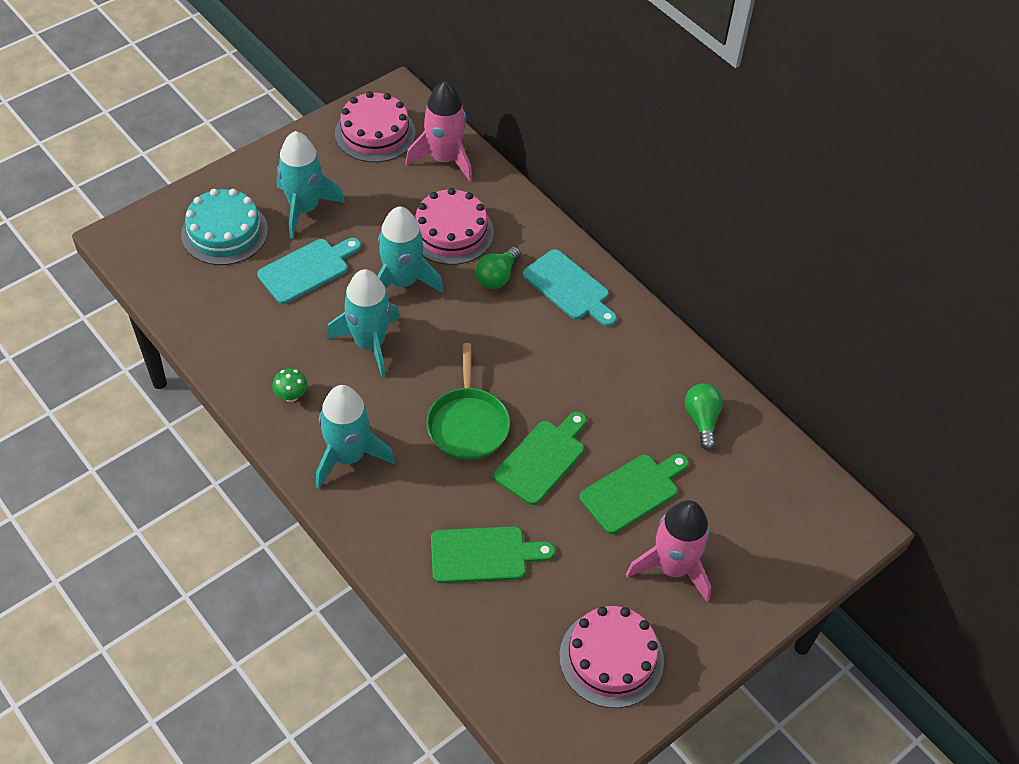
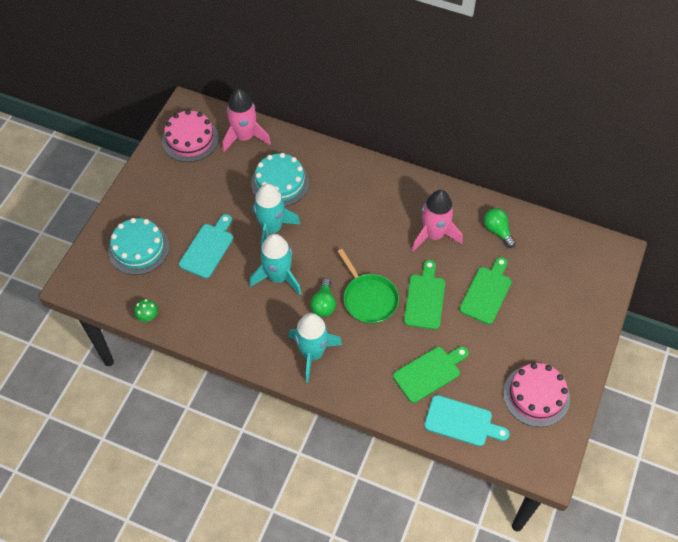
camera: 25 degrees left, 5 degrees up
(291, 395) = (253, 333): green mushroom -> green mushroom (148, 316)
(304, 208) = (179, 209): turquoise rocket -> none
(451, 232) = (280, 183): pink cake -> turquoise cake
(497, 277) = (326, 198): green light bulb -> green light bulb (323, 304)
(569, 288) = (372, 186): turquoise cutting board -> turquoise cutting board (462, 422)
(673, 567) = (536, 326): pink rocket -> pink rocket (434, 235)

